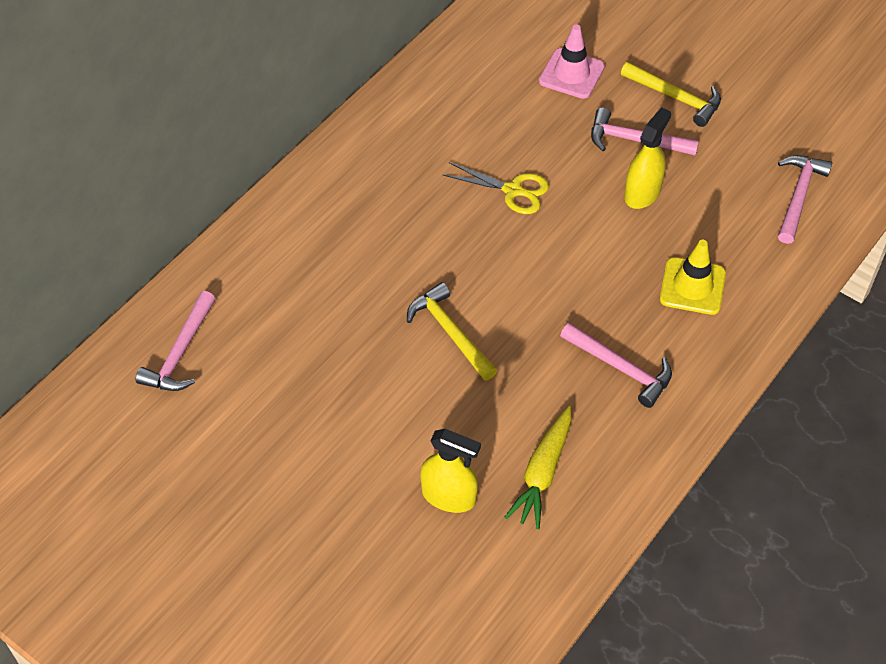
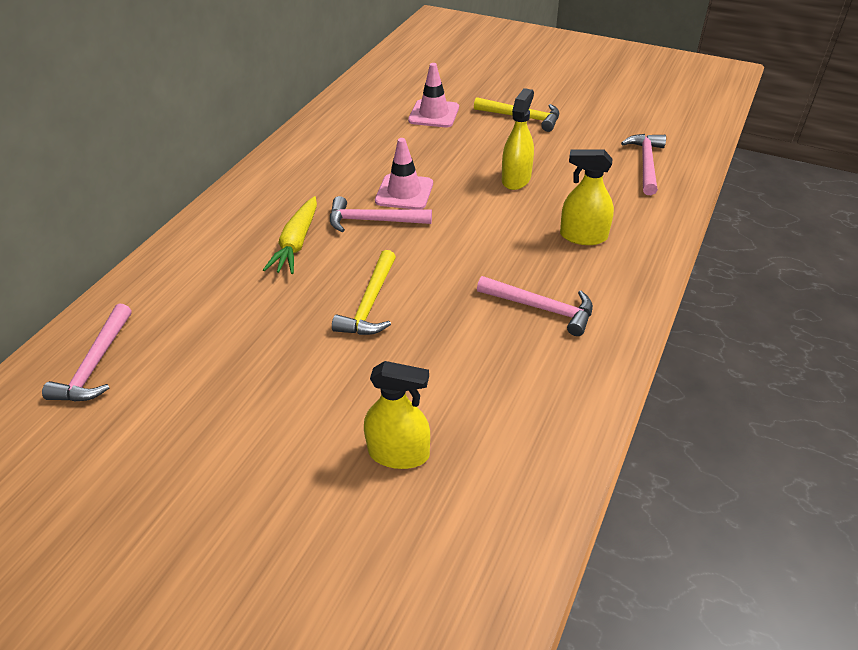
camera: 10 degrees left, 10 degrees down
(450, 332) = (370, 304): yellow hammer -> yellow hammer turned 120 degrees counterclockwise
(512, 190) = (404, 192): yellow scissors -> pink traffic cone
(542, 473) = (492, 413): yellow carrot -> yellow carrot (296, 243)
(634, 140) = (498, 147): pink hammer -> pink hammer (372, 220)
(692, 286) = (583, 236): yellow traffic cone -> yellow spray bottle

